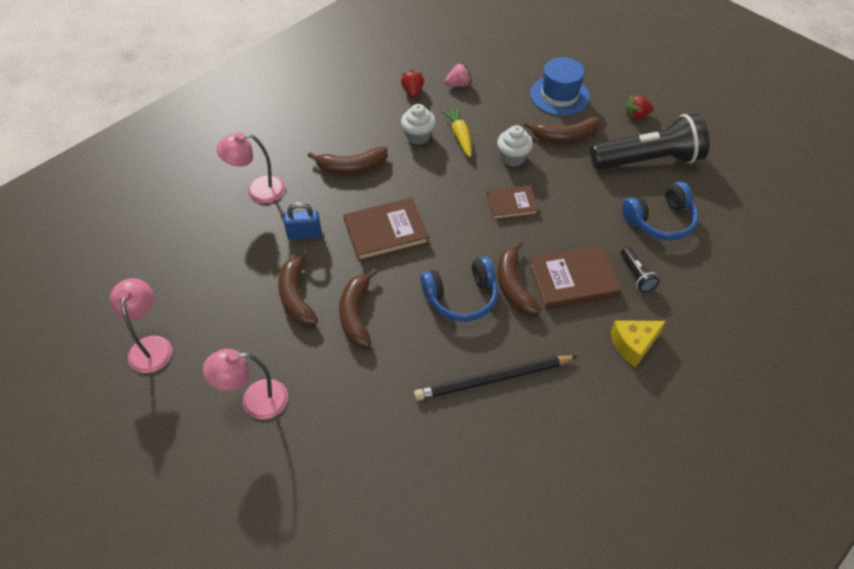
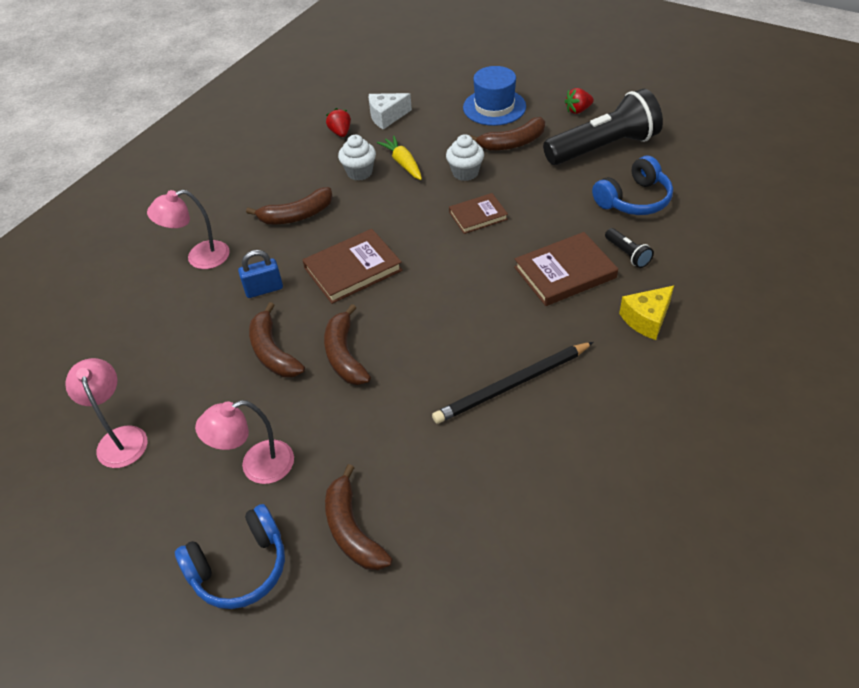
camera: 10 degrees left, 5 degrees down
(458, 84) = (386, 117): pink strawberry -> white cheese
(461, 297) = (453, 314): blue headphones -> blue headphones (240, 567)
(513, 286) = (505, 291): brown banana -> brown banana (352, 530)

